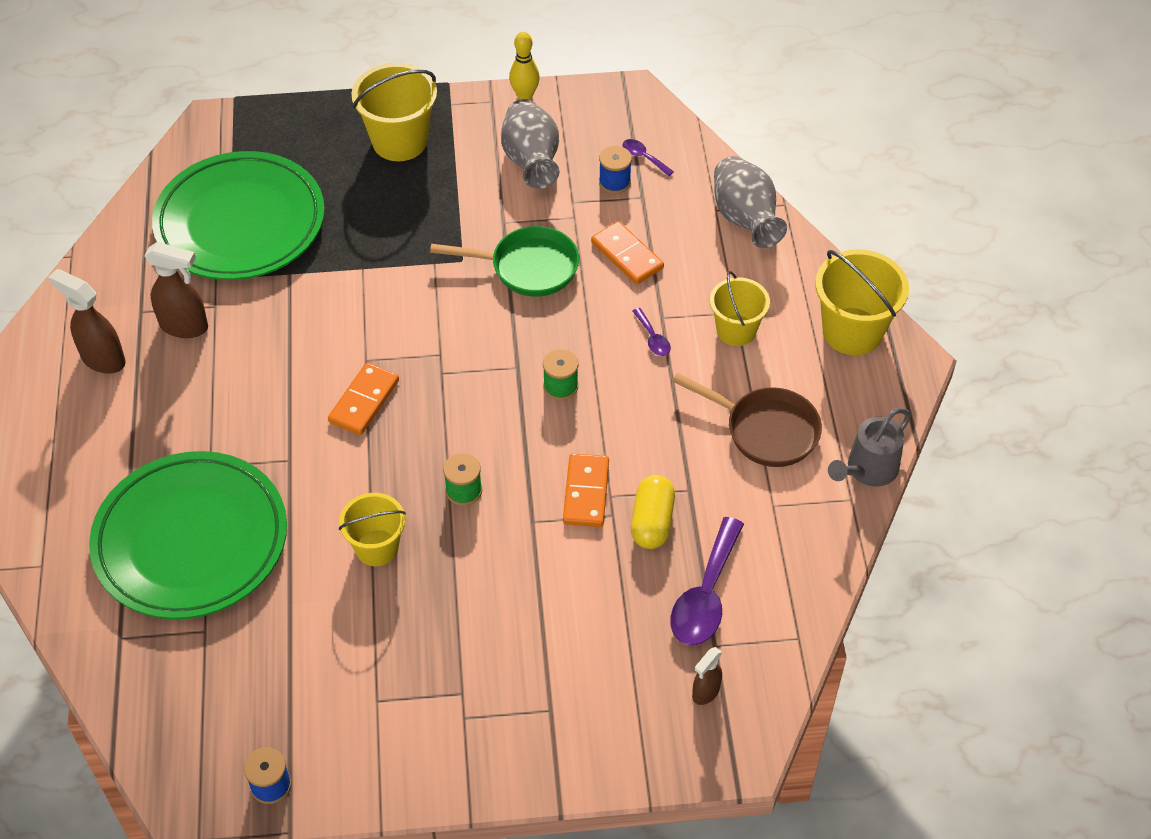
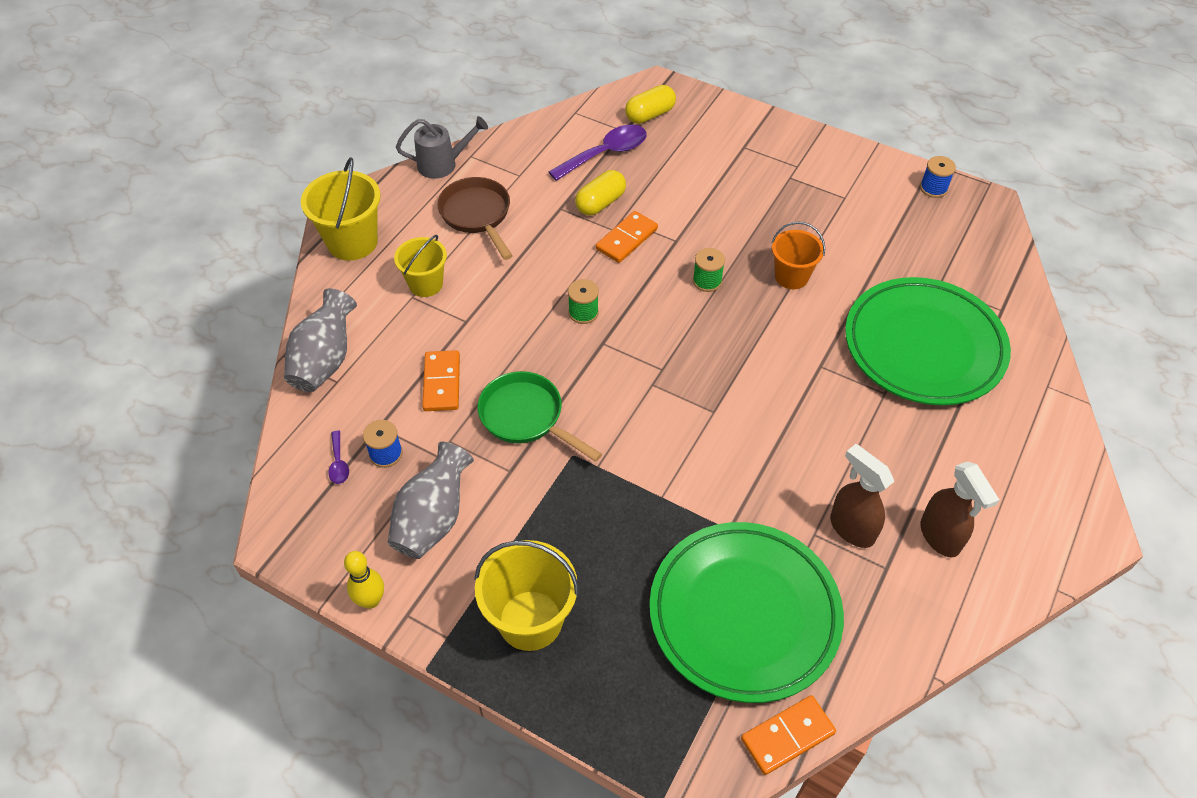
camera: 145 degrees left, 0 degrees up
(364, 401) = (736, 379): orange domino -> orange domino (787, 736)
(377, 548) = (791, 276): yellow bucket -> orange bucket
(653, 338) = (487, 310): purple spoon -> none
(705, 692) = (650, 115): brown spray bottle -> yellow capsule

